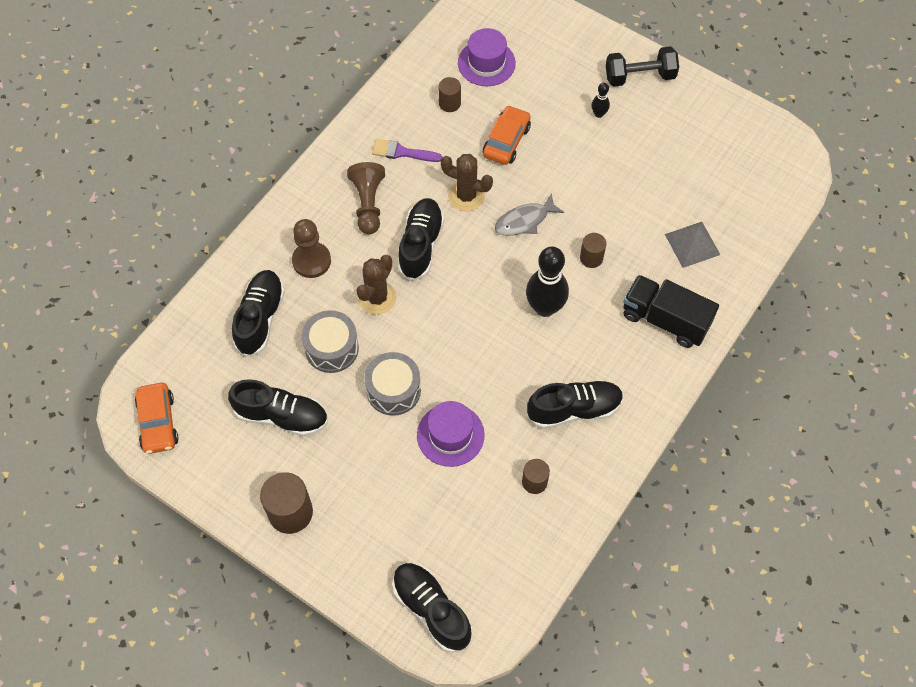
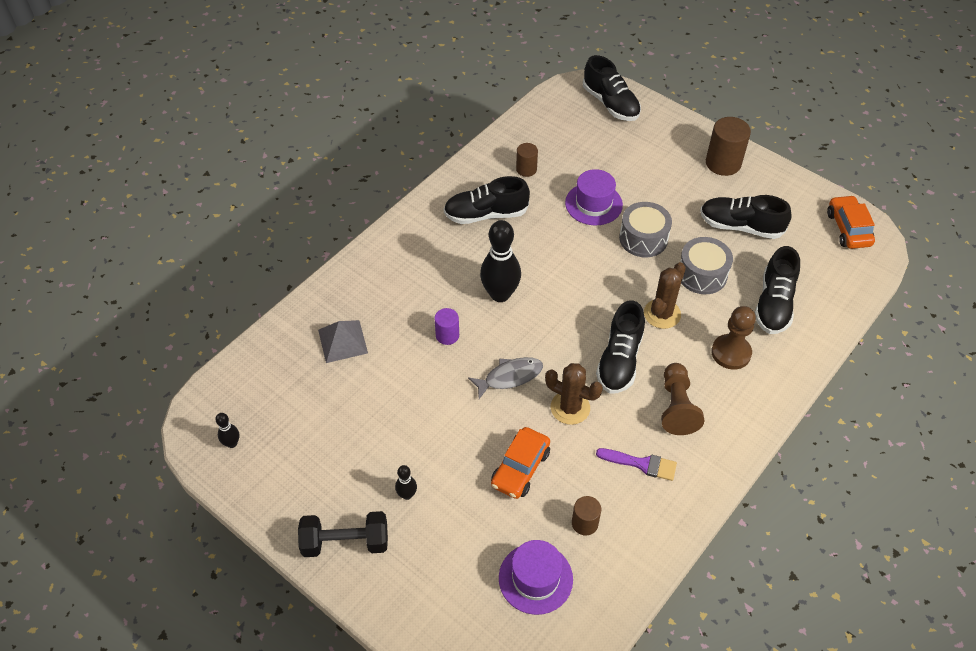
camera: 175 degrees left, 10 degrees down
(591, 258) = (447, 335): brown cylinder -> purple cylinder
(665, 320) = (388, 276): black truck -> none
(760, 143) = (232, 443): none -> black bowling pin

